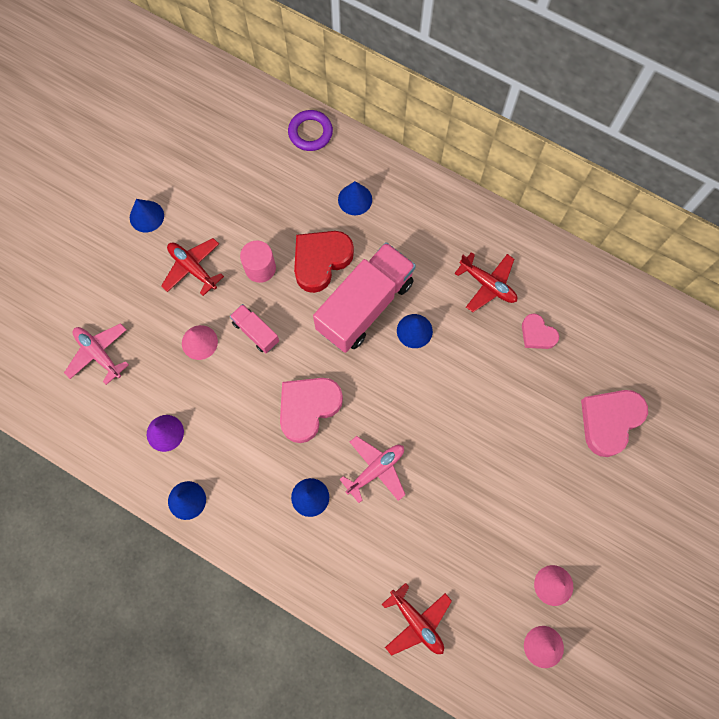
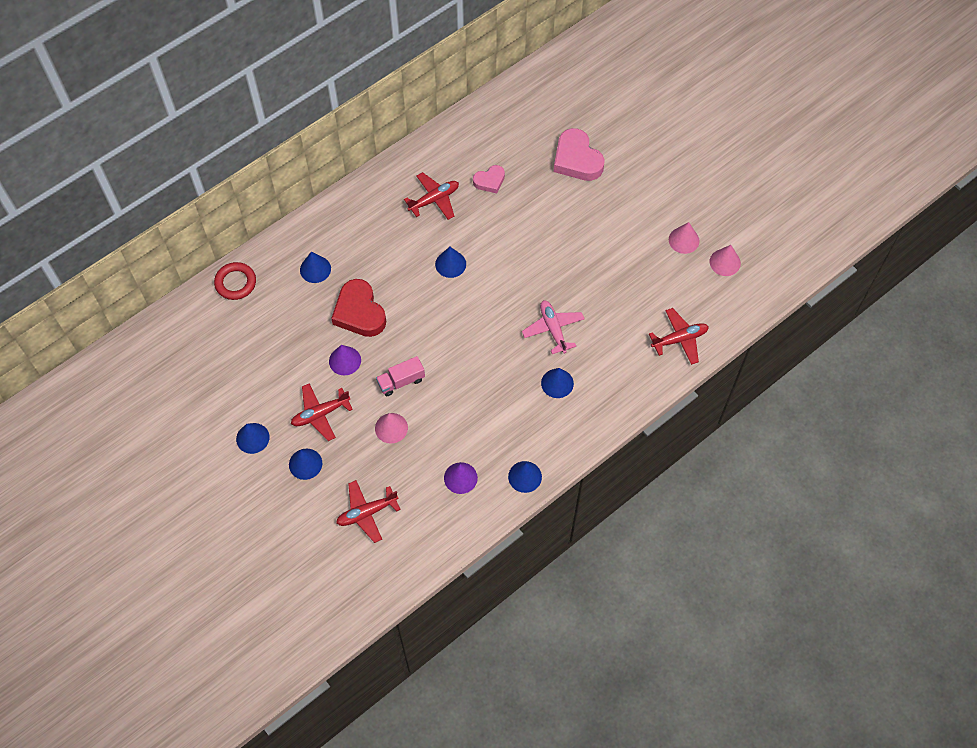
camera: 70 degrees left, 10 degrees down
(99, 354) = (367, 513): pink plane -> red plane
(134, 275) = (305, 464): none -> blue cone
(260, 268) = (345, 360): pink cylinder -> purple cone
(308, 408) = (483, 362): pink heart -> none
(310, 133) = (235, 283): purple ring -> red ring
(365, 306) = (413, 292): pink truck -> none

